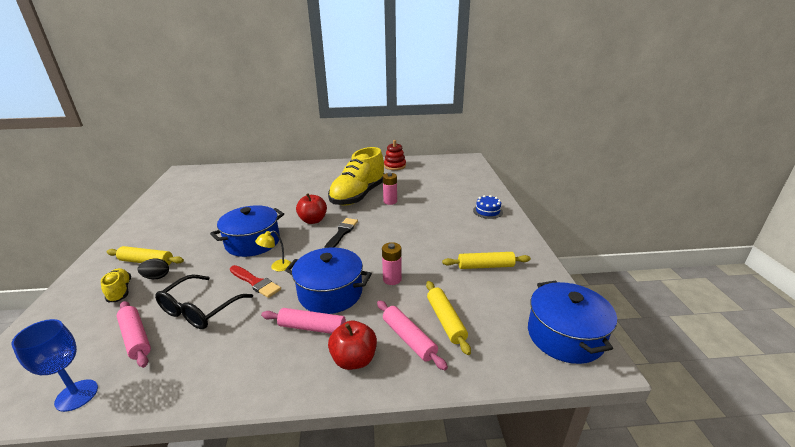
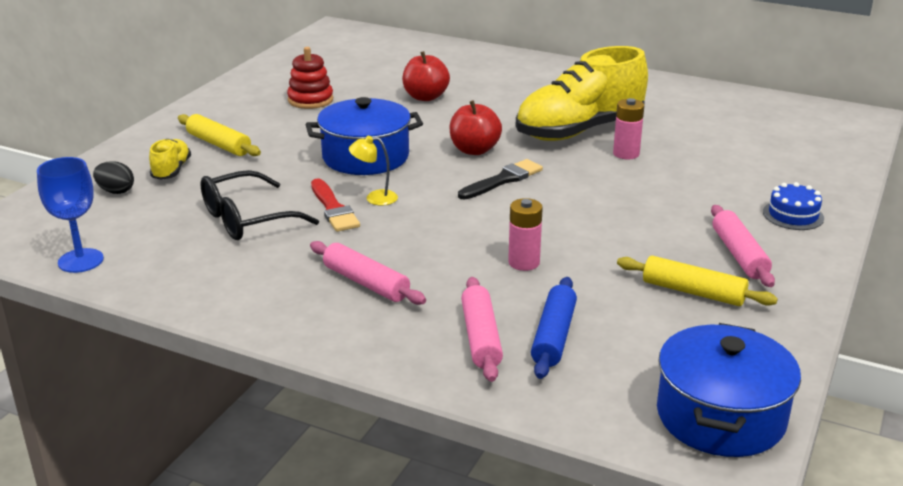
camera: 30 degrees right, 0 degrees up
(136, 338) = (162, 226): pink rolling pin -> pink rolling pin (739, 254)
(157, 277) = (220, 166): black egg -> black egg (116, 191)
(330, 293) = (421, 252): blue pot -> none
(354, 359) = (390, 333): red apple -> red apple (425, 97)
(395, 166) = (692, 96): red stacking toy -> red stacking toy (310, 100)
(445, 320) = (553, 336): yellow rolling pin -> blue rolling pin

